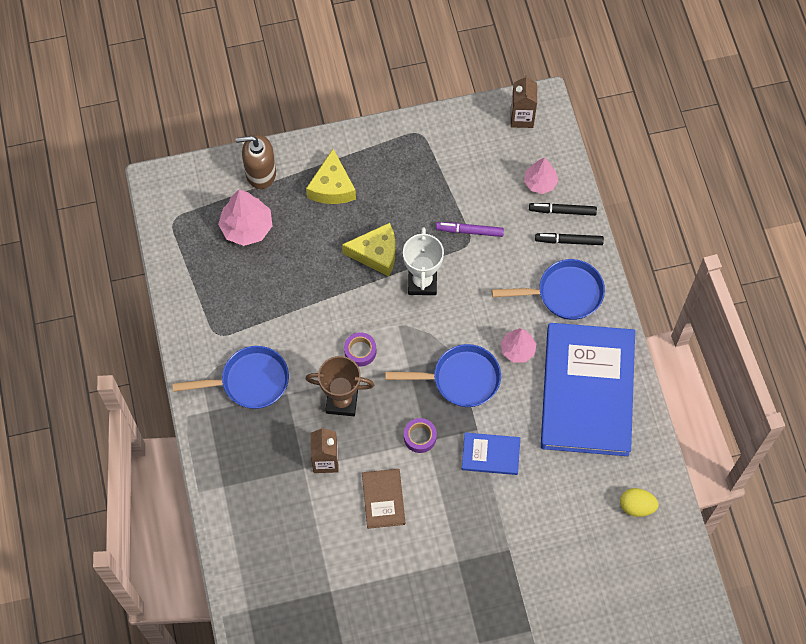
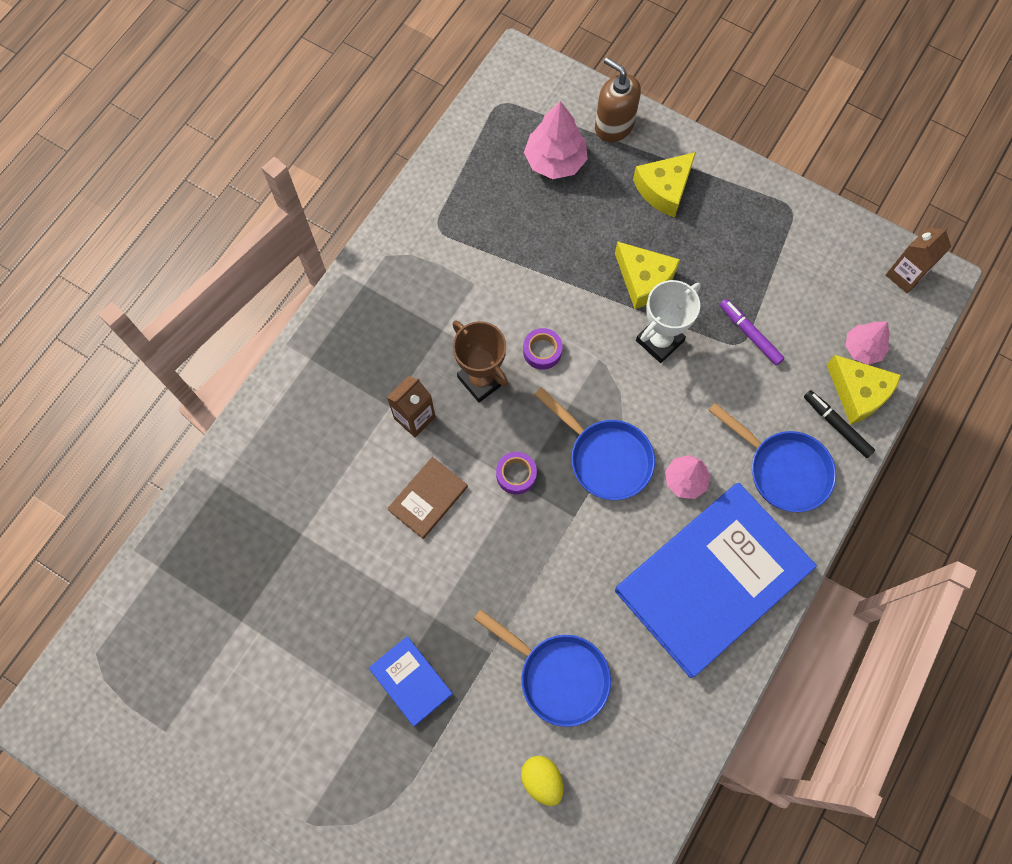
camera: 45 degrees right, 5 degrees up
(249, 381) = (423, 291): blue pan -> blue pan (558, 675)
(490, 454) = (562, 551): blue book -> blue book (411, 681)
(562, 211) = (858, 393): black marker -> yellow cheese
(636, 506) = (649, 733): yellow egg -> yellow egg (542, 779)

